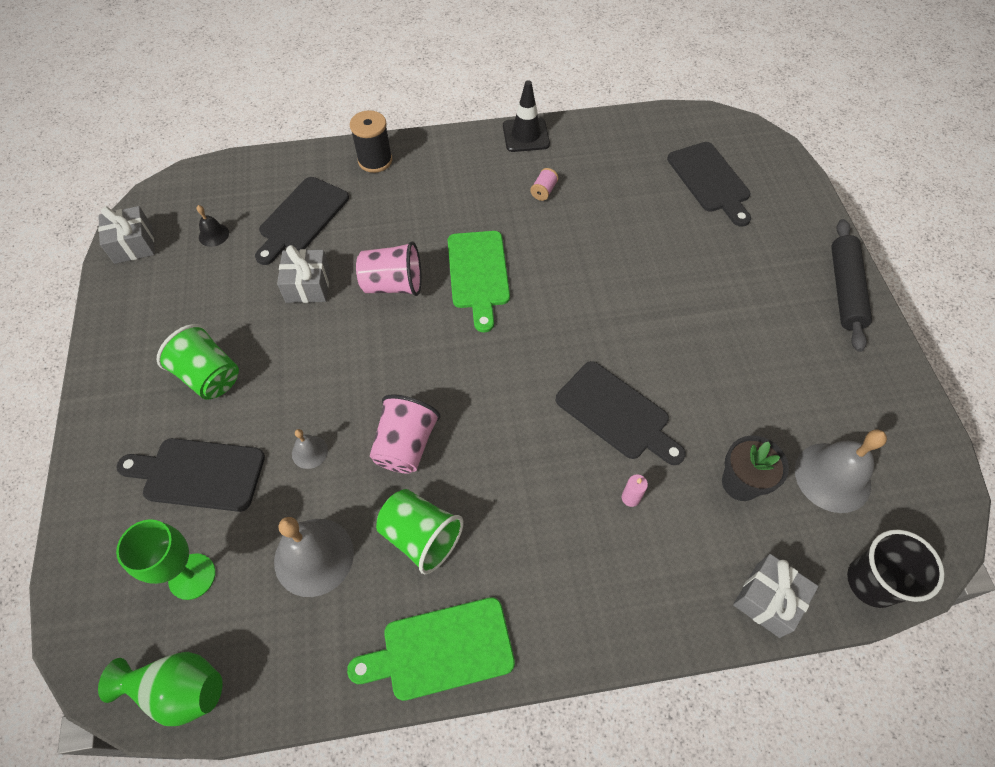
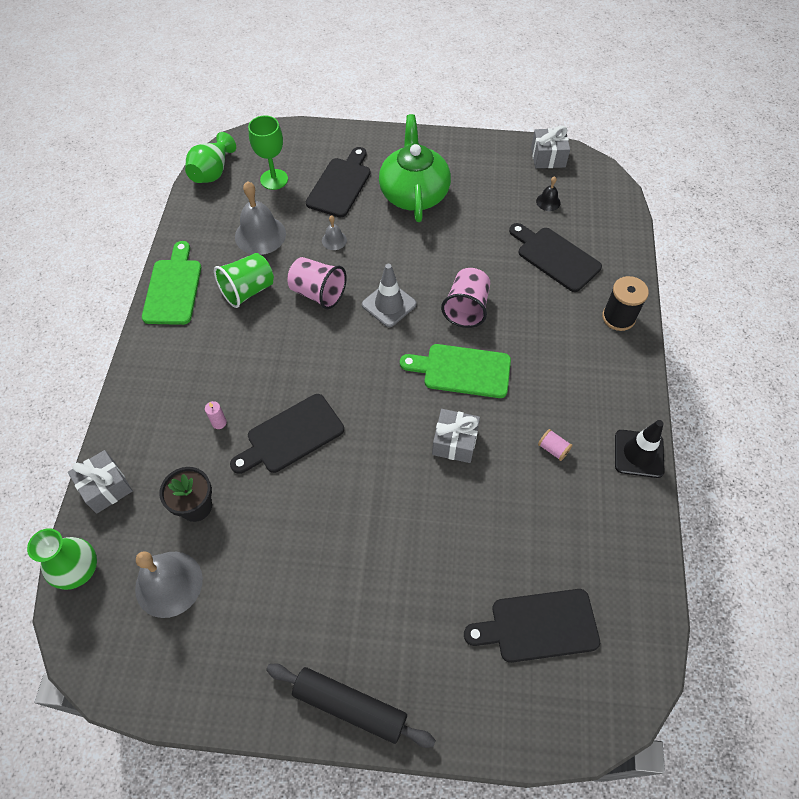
camera: 105 degrees right, 0 degrees up
(209, 376) = (414, 193): green cup -> green teapot
(308, 285) = (480, 254): grey gift -> grey gift (454, 442)
(405, 361) = (389, 304): none -> grey traffic cone
(872, 582) = (79, 570): black cup -> green vase

